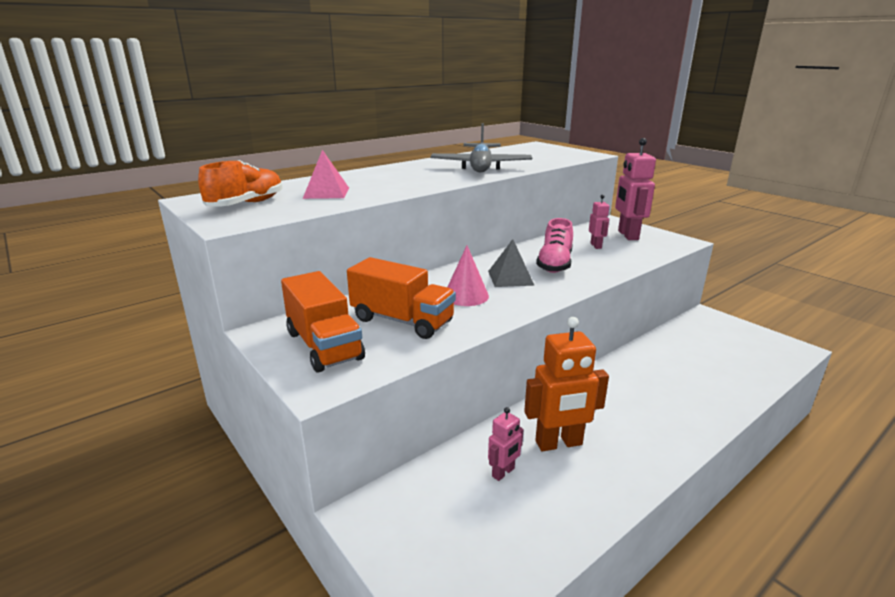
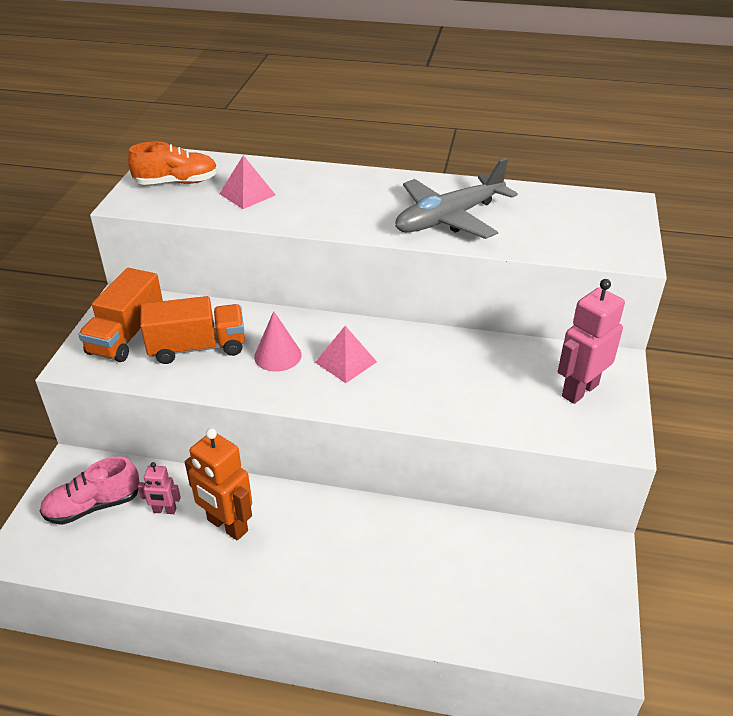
camera: 50 degrees right, 15 degrees up
(402, 321) = (197, 347): orange truck -> orange truck turned 90 degrees counterclockwise
(510, 278) = (346, 362): grey pyramid -> pink pyramid
(554, 264) = (415, 373): pink shoe -> pink shoe (93, 506)
(596, 246) = (508, 380): pink robot -> none

